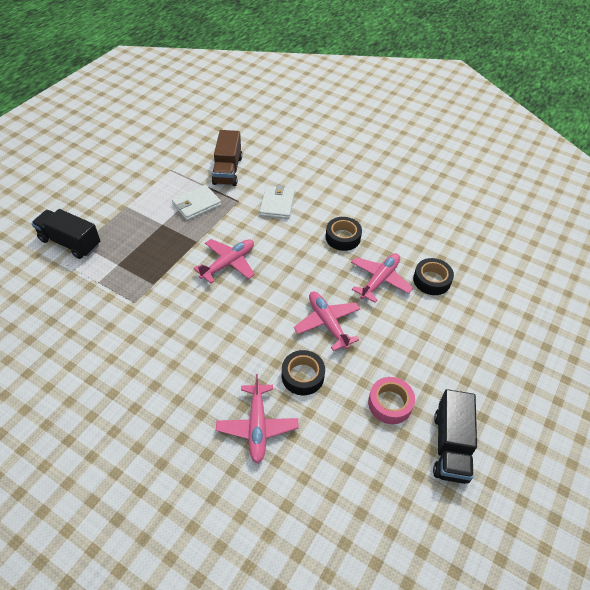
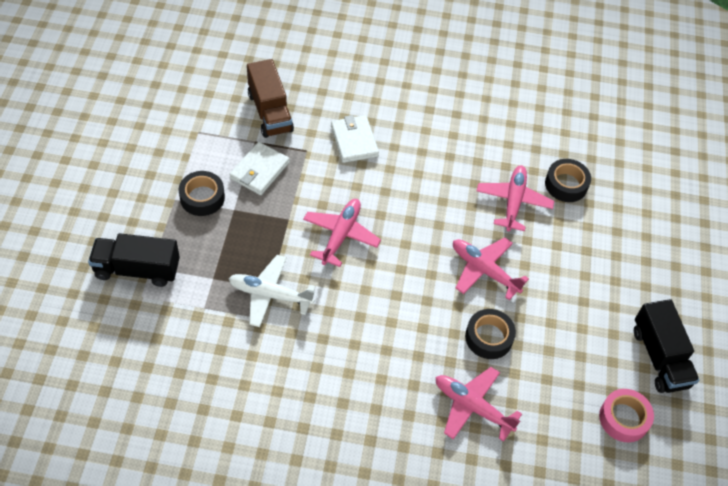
camera: 25 degrees left, 5 degrees up
(150, 288) = (269, 295): none -> white plane
(257, 427) = (472, 406): pink plane -> pink plane turned 150 degrees clockwise
(343, 237) = (449, 162): black tape -> black tape (202, 197)
(390, 403) = (586, 335): pink tape -> pink tape (623, 418)

